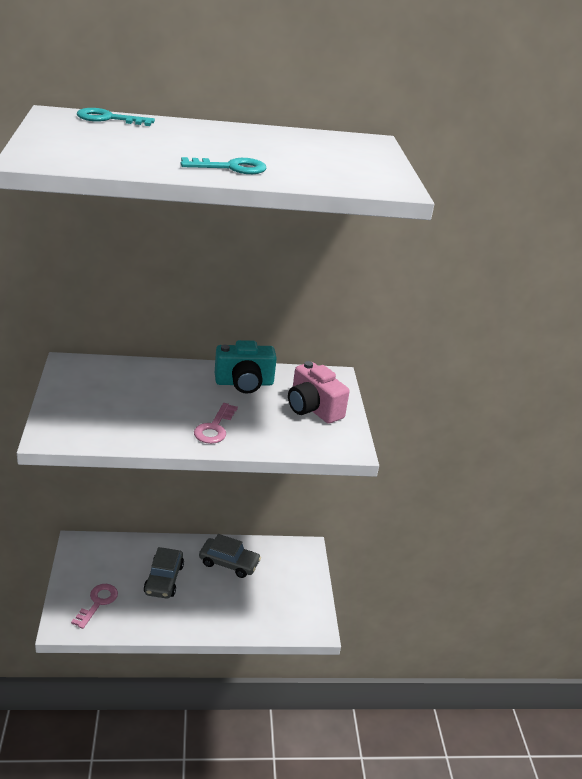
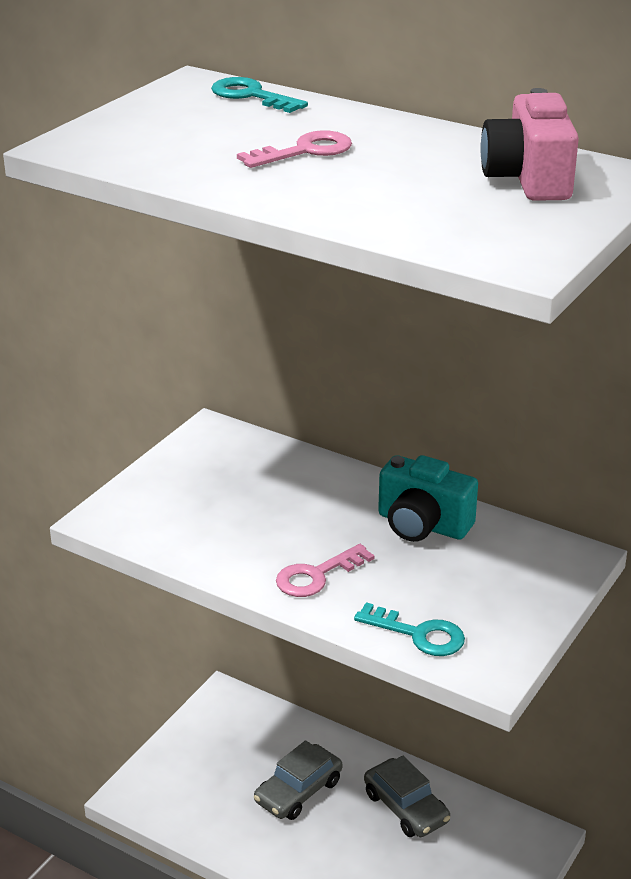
camera: 40 degrees right, 0 degrees up
(97, 603) = (192, 785): pink key -> pink key (305, 151)
(231, 168) = (308, 191): turquoise key -> turquoise key (418, 634)
(313, 409) = (490, 594): pink camera -> pink camera (528, 179)

